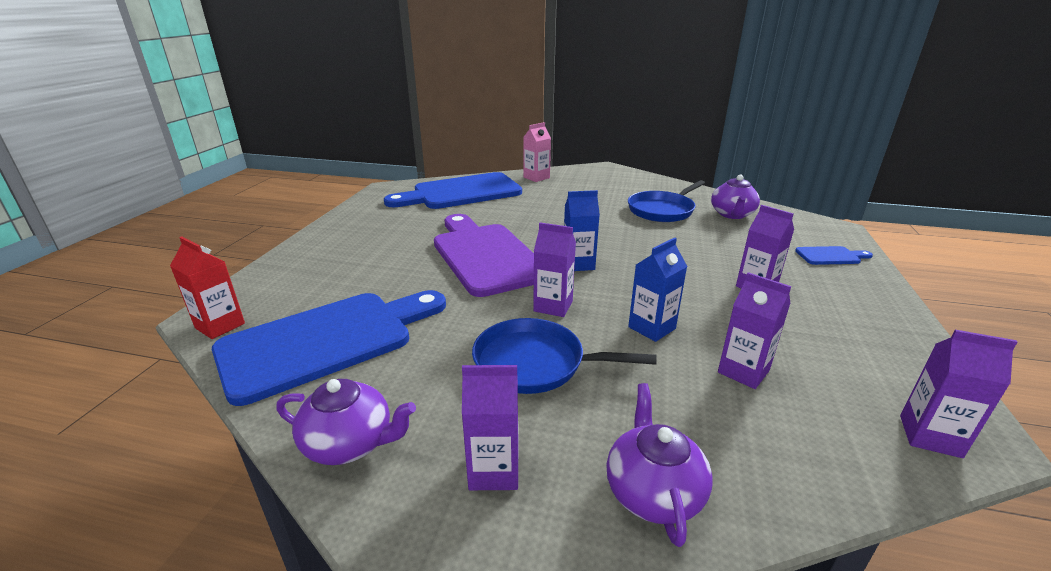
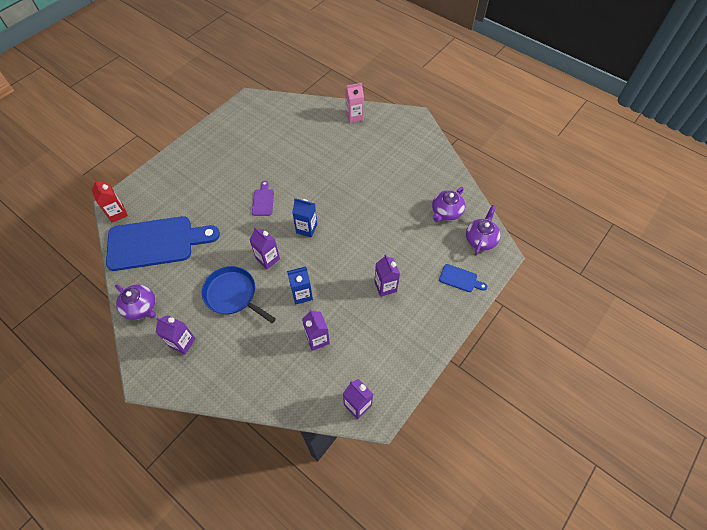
camera: 25 degrees right, 30 degrees up
(461, 192) = (291, 121): blue cutting board -> none
(485, 255) = (263, 200): purple cutting board -> purple cutting board, size x0.41
(653, 492) = (229, 376): purple teapot -> purple teapot (480, 239)
(662, 210) = (404, 190): blue pan -> none

